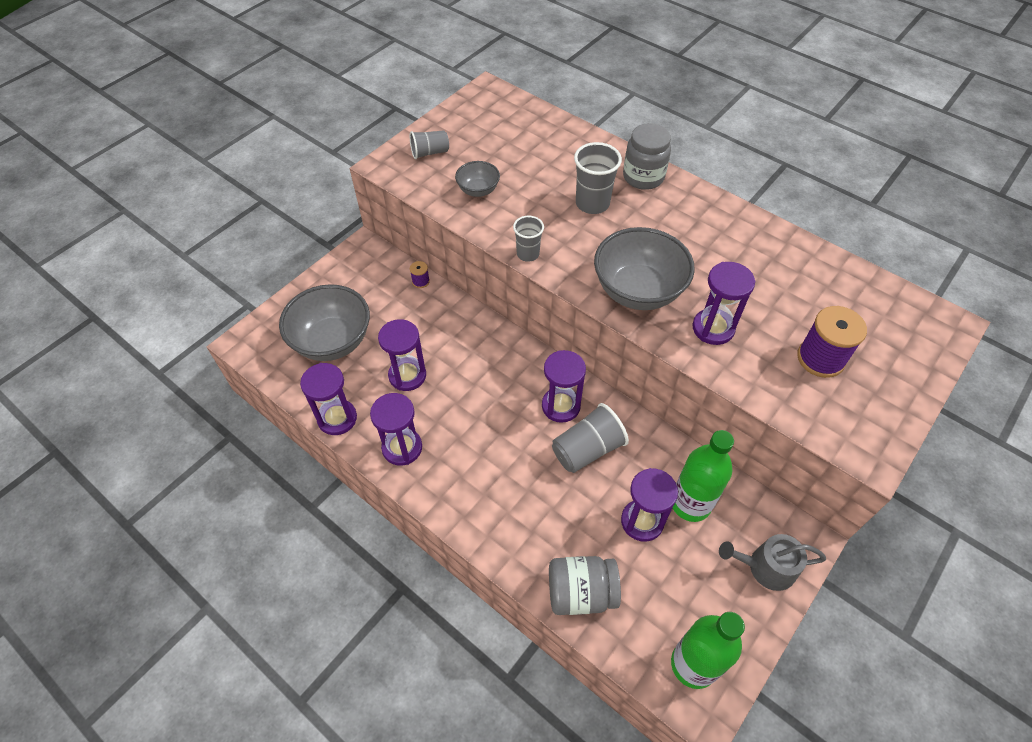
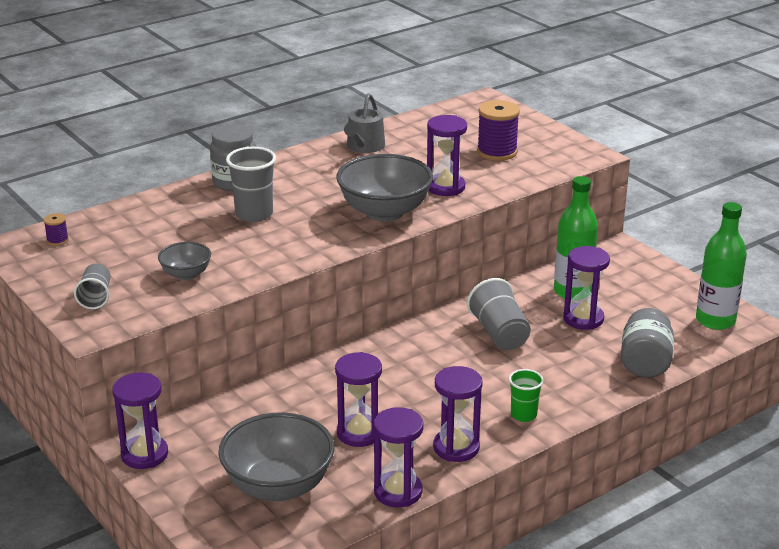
camera: 75 degrees left, 25 degrees down
(420, 281) = (220, 407): purple spool -> purple spool (57, 240)
(461, 492) = (523, 415): none -> green cup
(528, 254) = (303, 259): grey cup -> none
(561, 406) = (443, 339): purple hourglass -> purple hourglass (144, 454)
(766, 567) = (639, 270): grey watering can -> grey watering can (364, 147)

